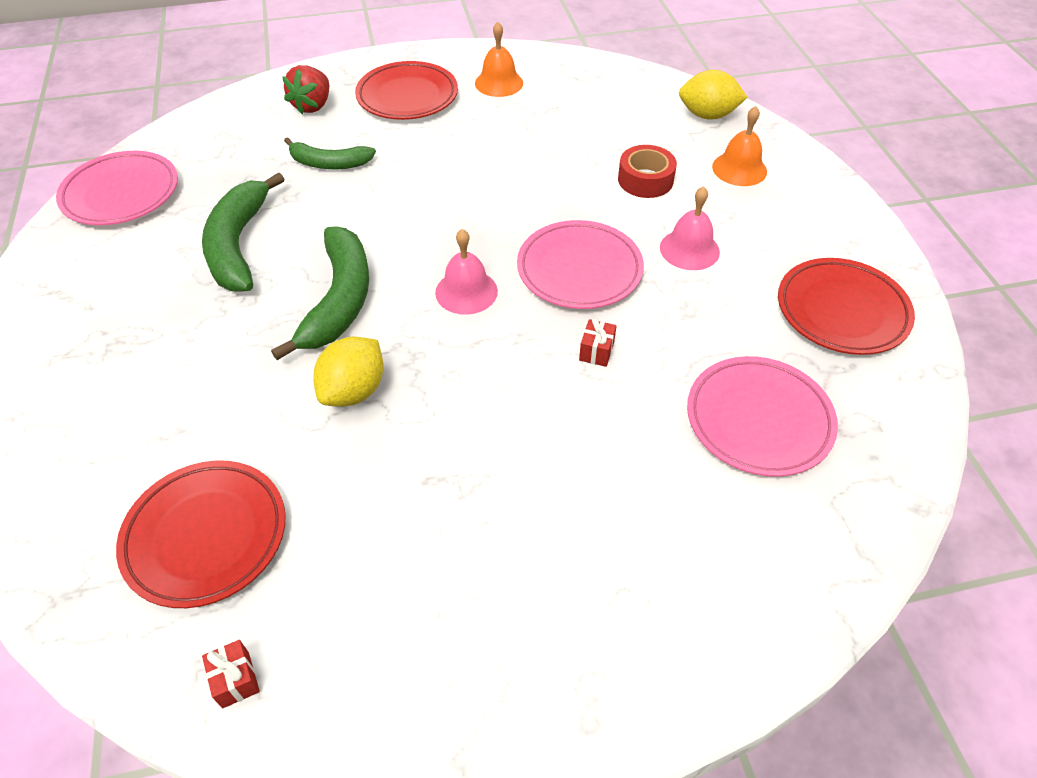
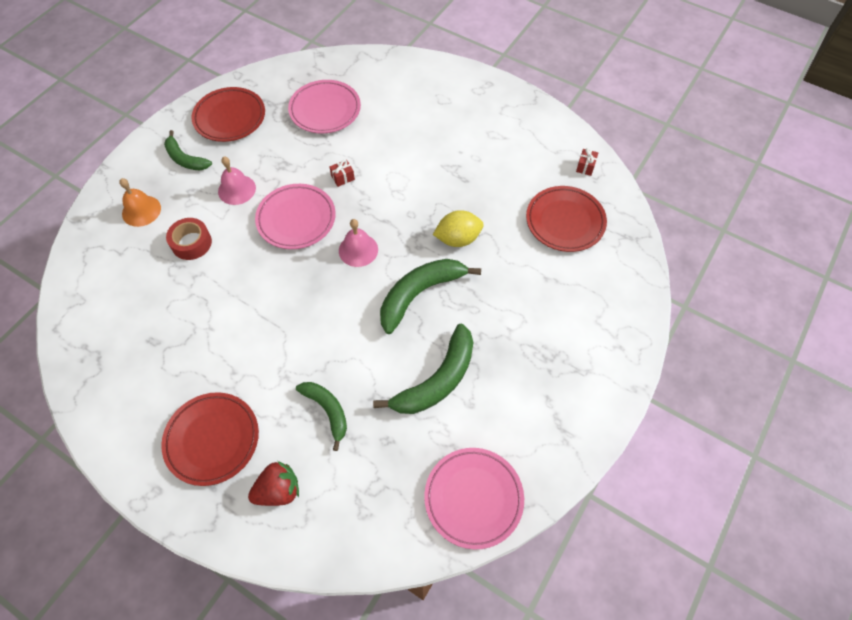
camera: 135 degrees left, 10 degrees up
(499, 83) = (145, 398): orange bell -> none
(707, 115) = (91, 257): yellow lemon -> none
(795, 235) = (185, 159): none -> green banana

